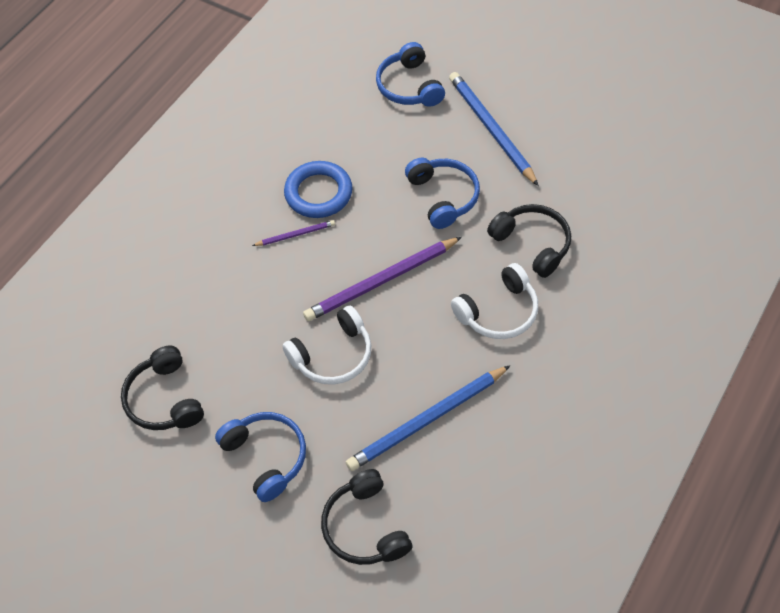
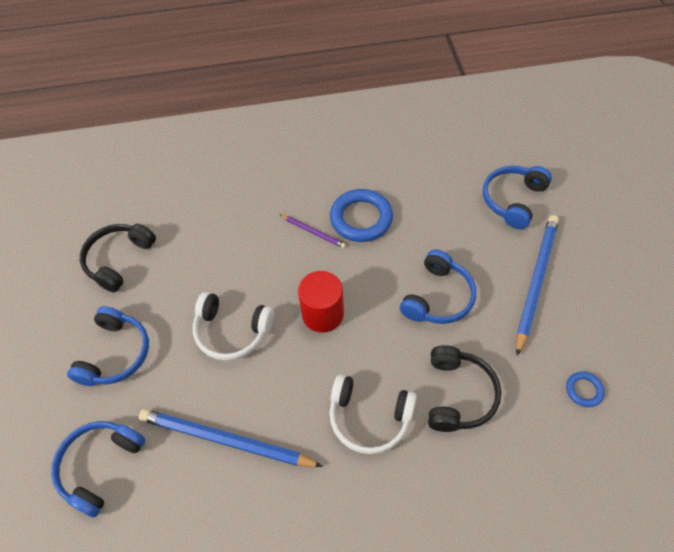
camera: 50 degrees right, 0 degrees up
(365, 527) = (100, 466): black headphones -> blue headphones
(381, 281) = (322, 314): purple pencil -> red cylinder
(597, 170) = (584, 390): none -> blue ring

